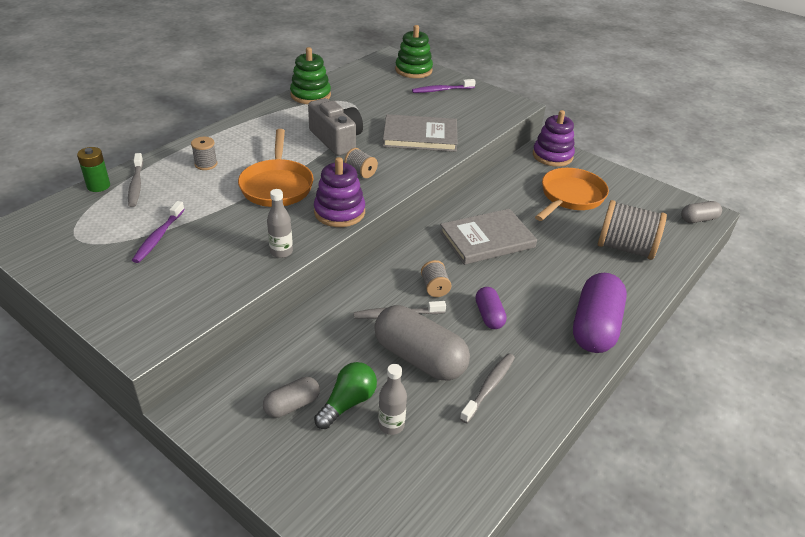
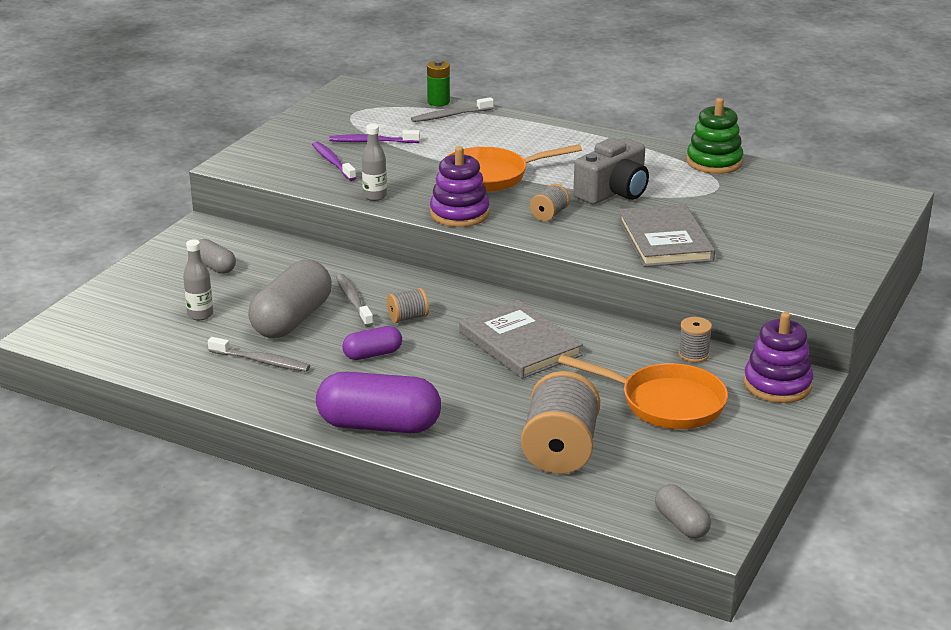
camera: 80 degrees right, 10 degrees down
(206, 164) = (508, 137): grey spool -> grey spool (693, 354)
(348, 403) = (222, 291): green light bulb -> none
(413, 70) = (863, 217): green stacking toy -> none
(442, 90) = (817, 243): purple toothbrush -> purple toothbrush (333, 162)

